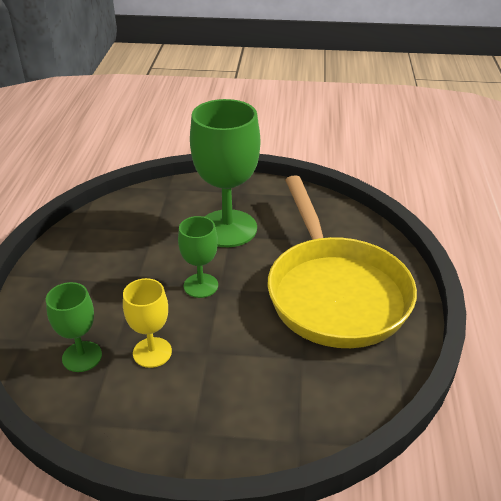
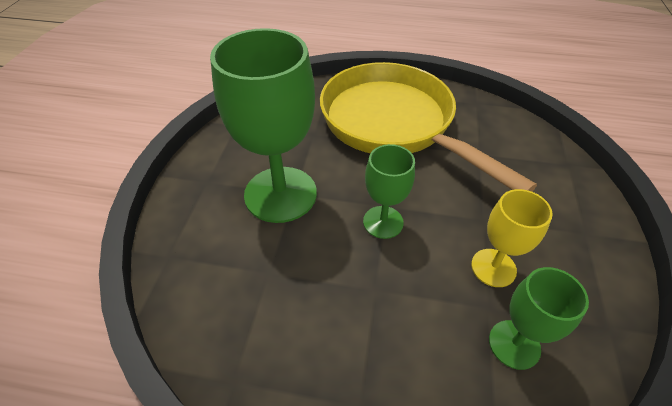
camera: 85 degrees left, 10 degrees up
(334, 292) = (394, 124): yellow pan -> yellow pan turned 120 degrees counterclockwise

